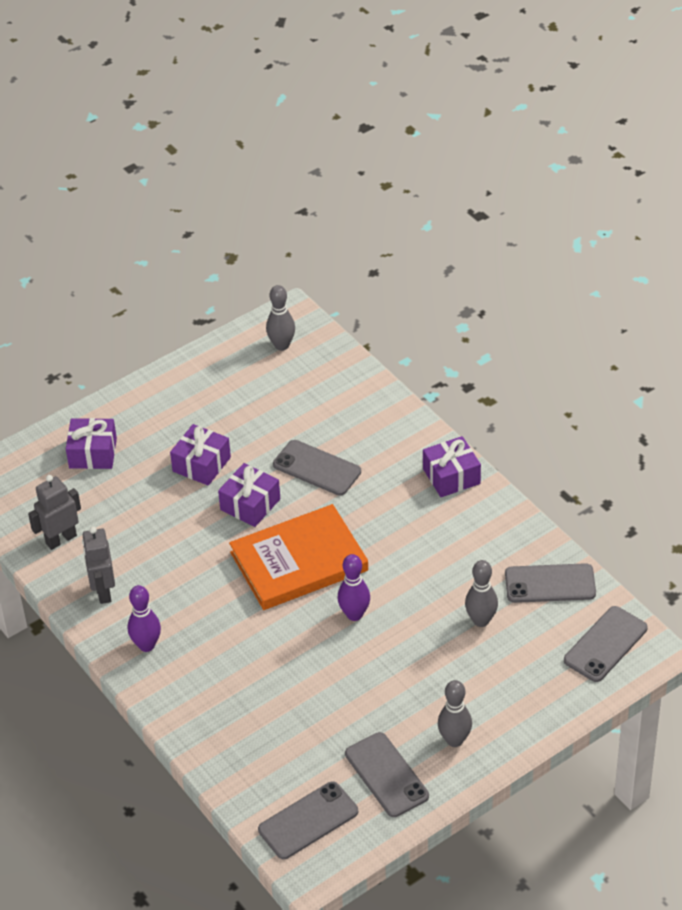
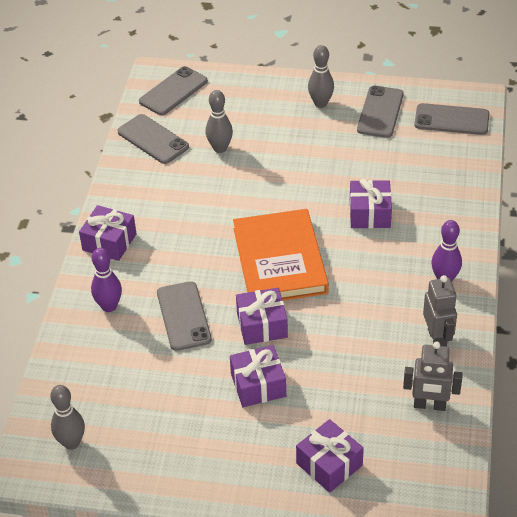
camera: 135 degrees left, 0 degrees up
(103, 591) = (437, 339): grey robot -> grey robot turned 45 degrees counterclockwise
(274, 658) = (369, 213): none -> purple gift
(299, 561) = (279, 260): orange book -> orange book turned 60 degrees clockwise
(354, 614) = (288, 203): purple bowling pin -> purple bowling pin (109, 306)
(605, 644) = (173, 91): grey phone -> grey phone turned 45 degrees counterclockwise

